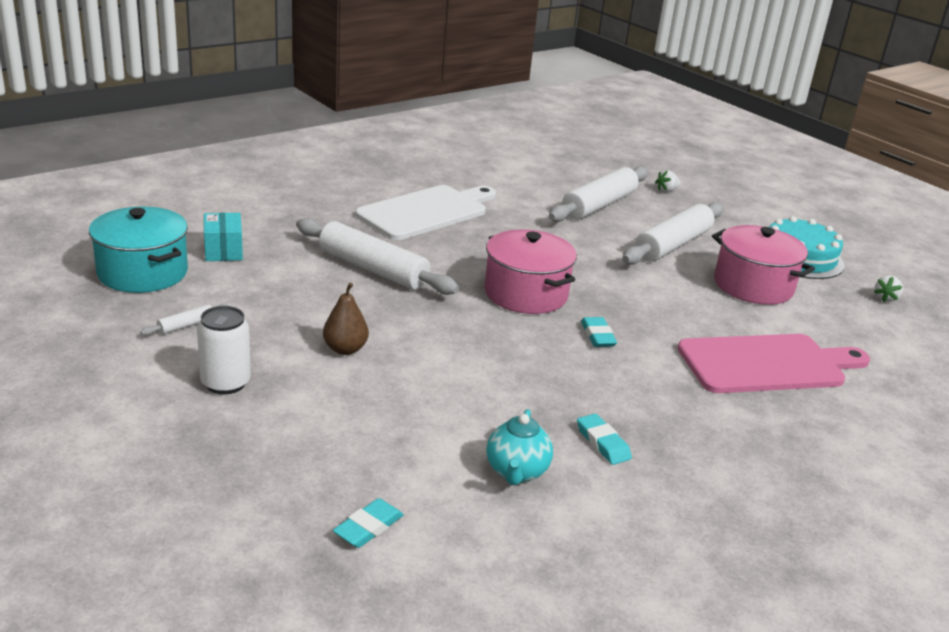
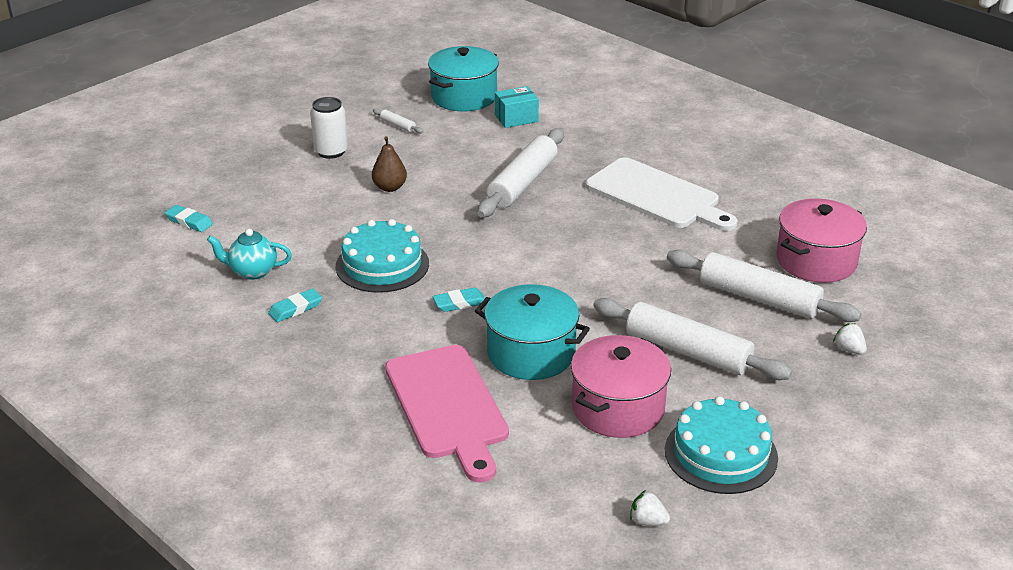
camera: 85 degrees right, 5 degrees up
(518, 373) = (382, 265): none -> turquoise cake
(525, 294) = (519, 261): pink pot -> pink pot (816, 261)
(680, 311) = (531, 353): none -> turquoise pot

